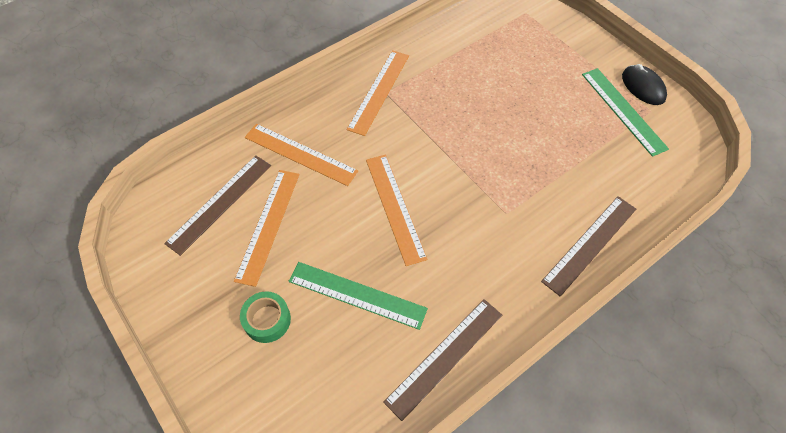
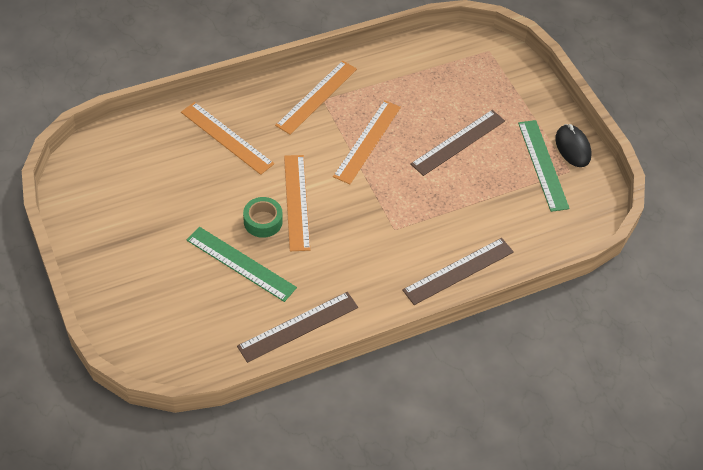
camera: 10 degrees right, 5 degrees down
(220, 203) = (144, 164): brown ruler -> brown ruler (458, 142)
(267, 320) = (160, 265): green tape -> green tape (263, 221)
(268, 225) = (181, 191): orange ruler -> orange ruler (367, 141)

